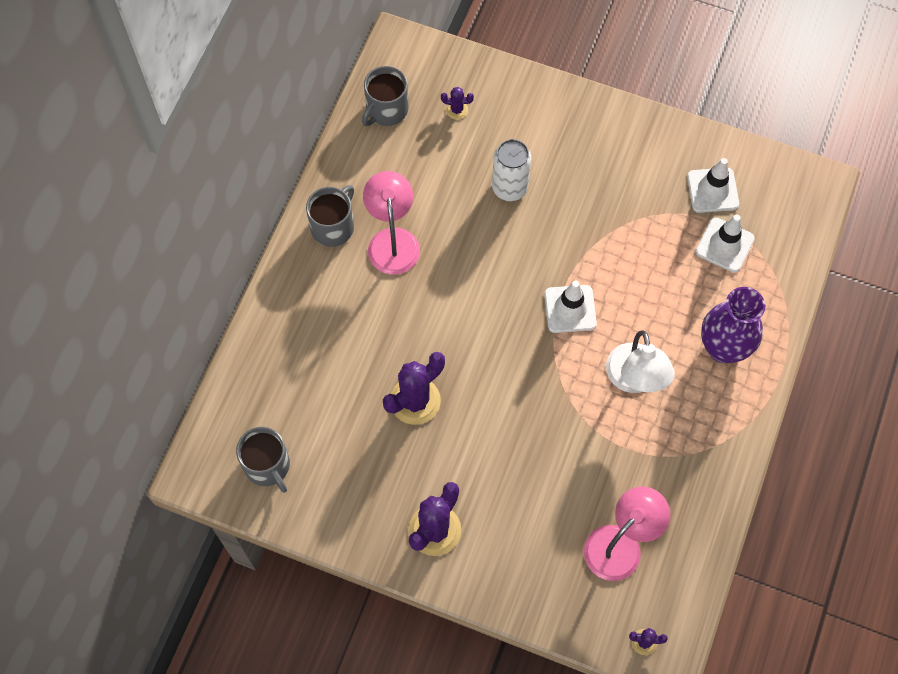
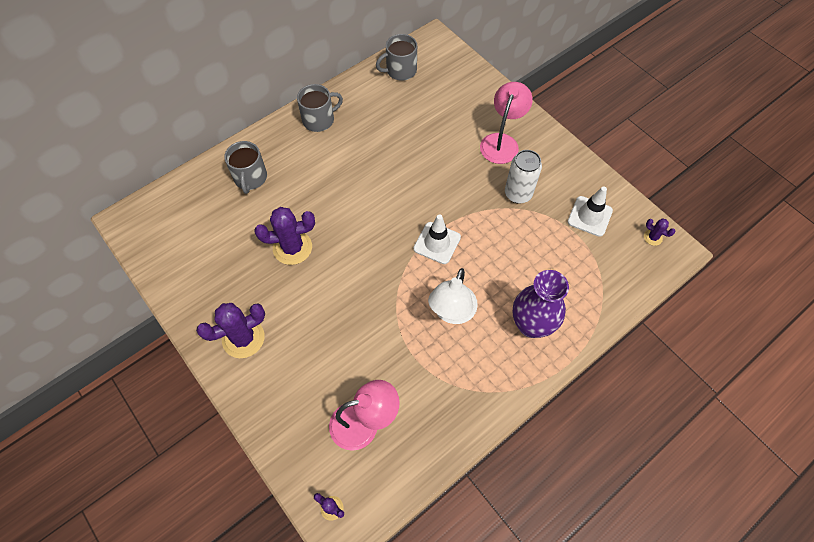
camera: 30 degrees right, 5 degrees down
(267, 465) = (172, 238): grey mug -> grey mug (250, 178)
(392, 240) = (349, 145): pink lamp -> pink lamp (502, 142)
(457, 110) = (445, 90): purple cactus -> purple cactus (652, 237)
(509, 188) = (447, 149): white can -> white can (518, 194)
(724, 245) = (576, 256): white traffic cone -> none

